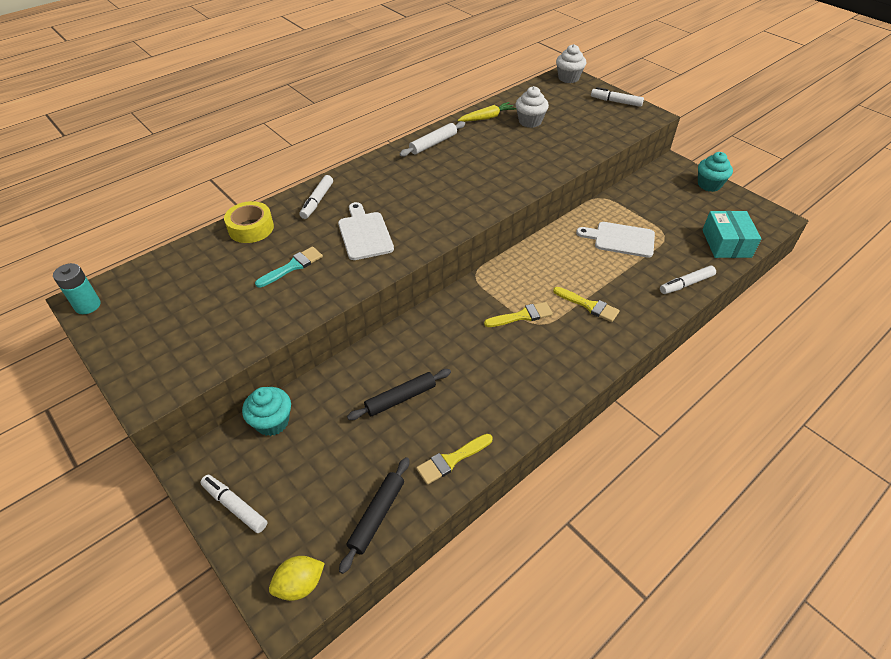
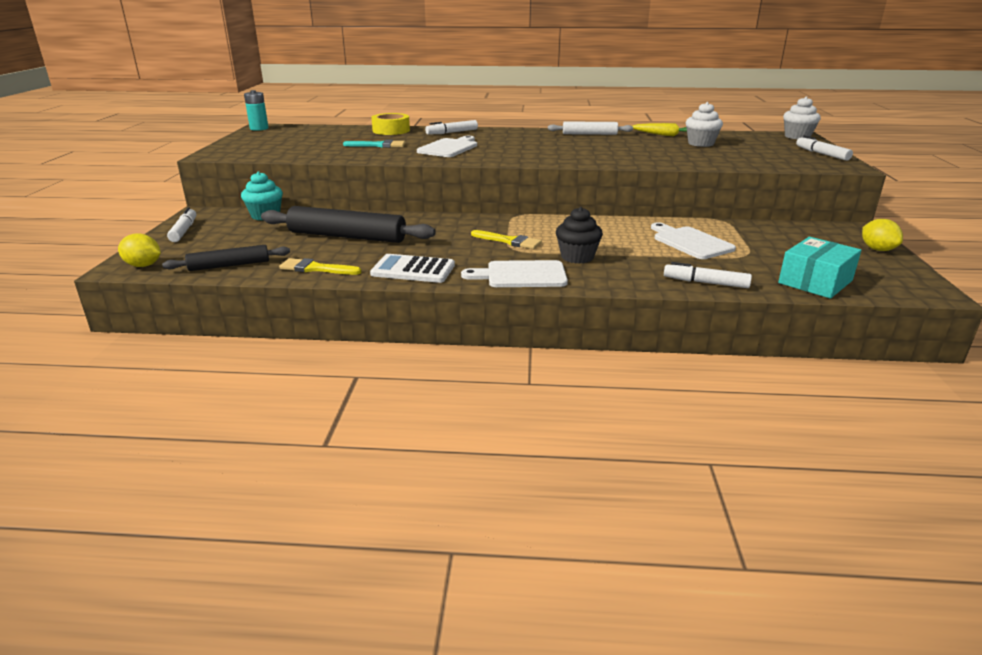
camera: 45 degrees right, 20 degrees down
(401, 398) = (347, 236): black rolling pin -> black rolling pin, size x1.72
(519, 403) = (413, 270): none -> white calculator
(588, 305) = (577, 257): yellow brush -> black cupcake
(590, 354) = (521, 275): none -> white cutting board
(709, 184) = (877, 249): turquoise cupcake -> yellow lemon

